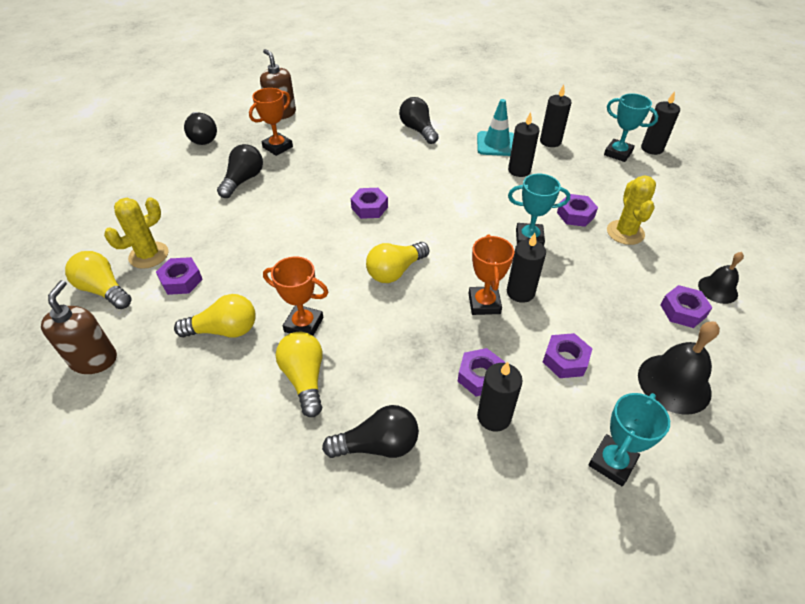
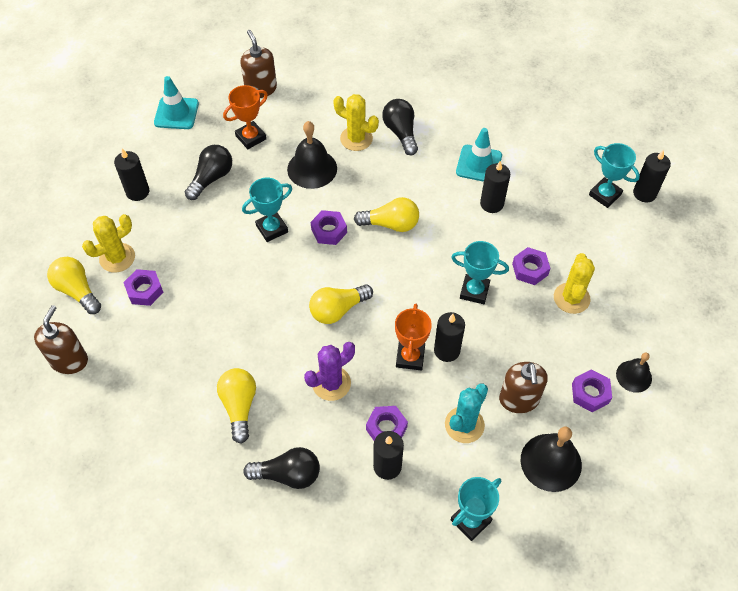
camera: 10 degrees right, 10 degrees up
(203, 137) = (176, 113): black light bulb -> turquoise traffic cone
(224, 330) = (178, 348): yellow light bulb -> yellow light bulb (390, 224)
(304, 324) = (246, 354): orange trophy -> none
(311, 212) = (272, 229): none -> turquoise trophy
(341, 163) = (312, 168): none -> black bell
(378, 138) = (356, 139): none -> yellow cactus
(406, 340) = (331, 383): none -> purple cactus
(550, 141) = (538, 168): black candle -> black candle (137, 192)
(565, 360) = (464, 425): purple nut -> turquoise cactus
(613, 327) = (519, 399): none -> brown soap dispenser

